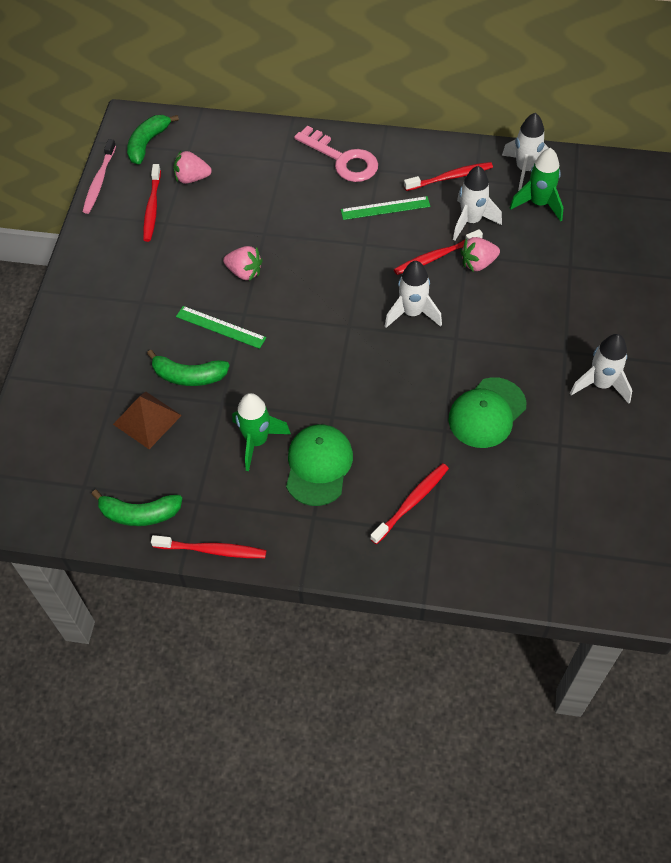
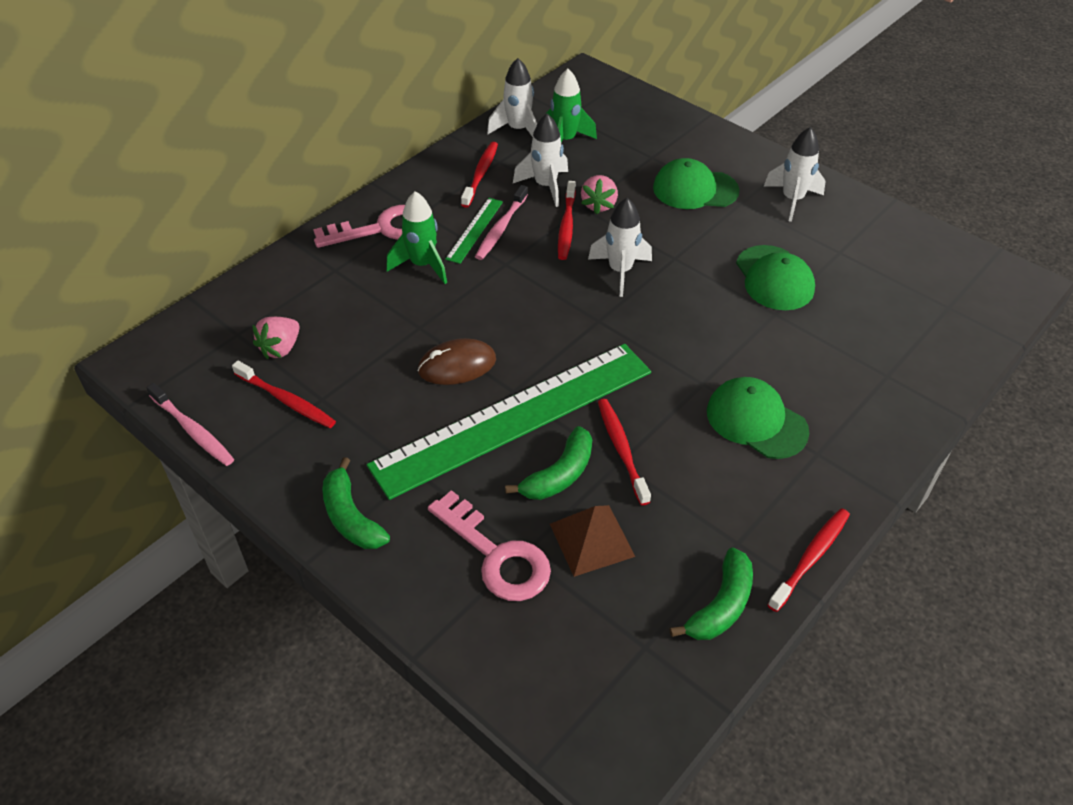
camera: 60 degrees left, 10 degrees down
(103, 377) = (496, 555): none -> pink key
(147, 143) = (185, 362): green banana -> green banana (351, 517)
(220, 327) = (514, 417): green ruler -> green ruler, size x2.49
(244, 272) = (457, 365): pink strawberry -> brown mouse
(257, 441) = (691, 455): green rocket -> green rocket (422, 265)
(400, 221) = (501, 228): none -> pink toothbrush
(411, 502) = (844, 373): red toothbrush -> red toothbrush (621, 449)
(553, 313) = (695, 189): none -> green cap

